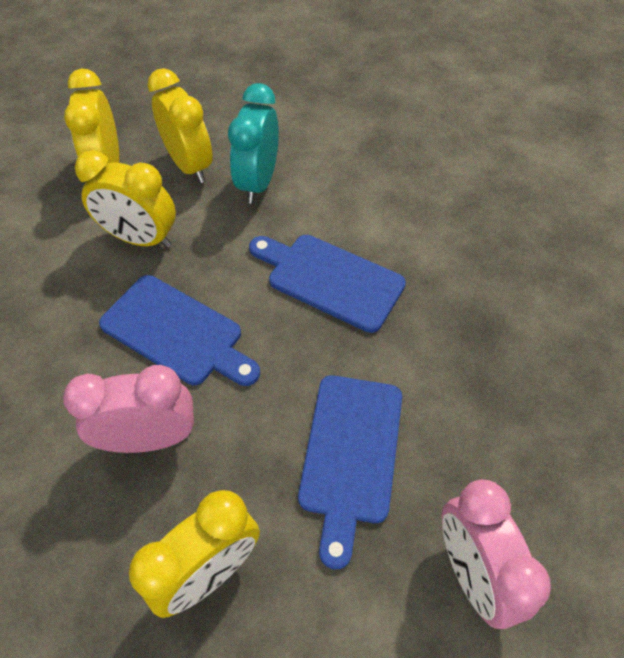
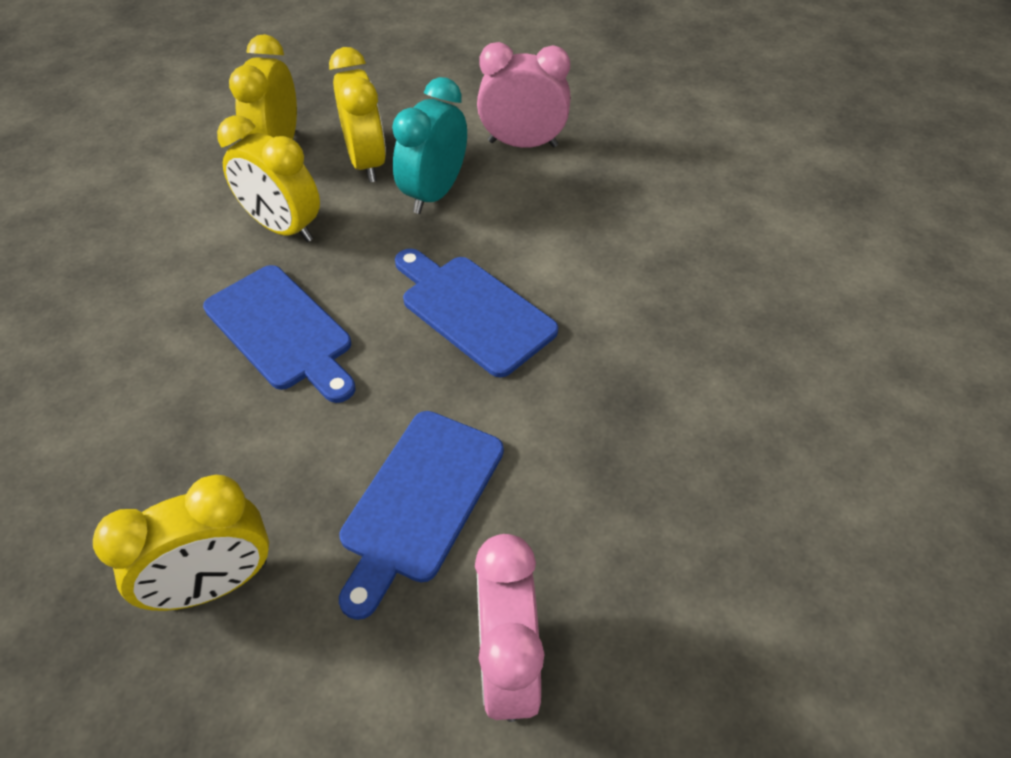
camera: 15 degrees right, 5 degrees down
(149, 438) = (209, 433): pink clock -> pink clock (523, 144)

